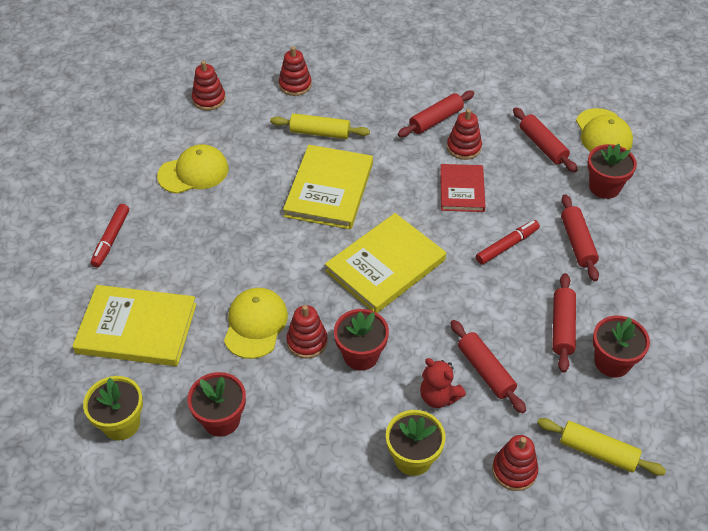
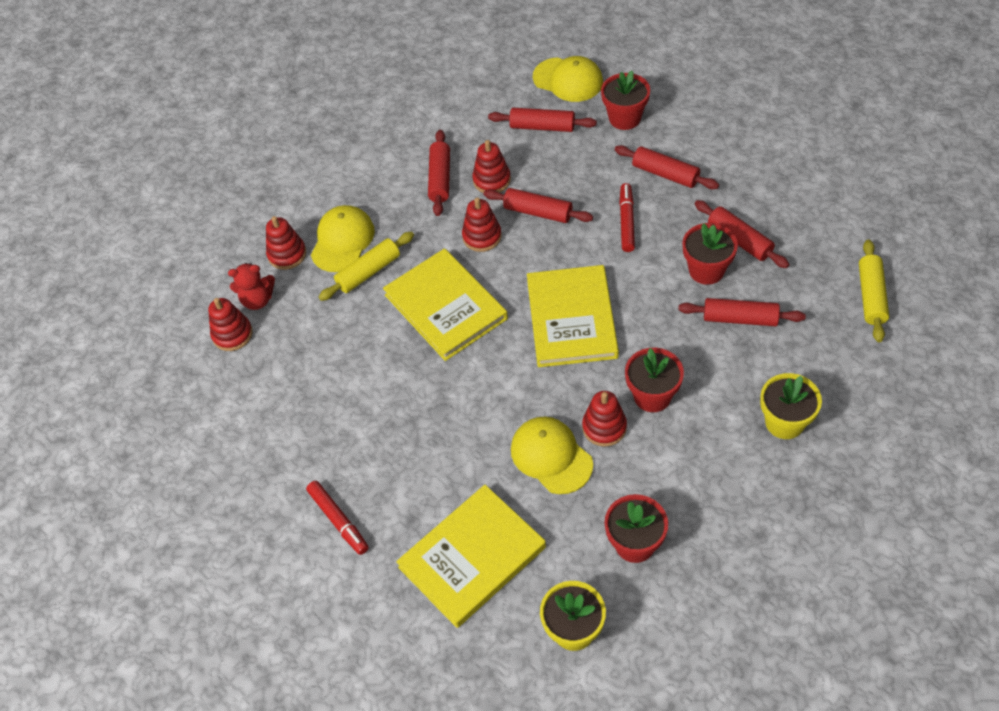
camera: 45 degrees left, 5 degrees up
(193, 172) = (318, 402): yellow cap -> yellow cap (342, 241)
(438, 397) = (739, 367): red teddy bear -> red teddy bear (257, 300)
(462, 190) = (538, 212): red book -> red rolling pin
(514, 470) = (847, 361): red stacking toy -> red stacking toy (482, 236)
(597, 452) = (871, 296): yellow rolling pin -> yellow rolling pin turned 60 degrees counterclockwise
(612, 362) = (798, 231): red flower pot -> red flower pot (706, 270)

